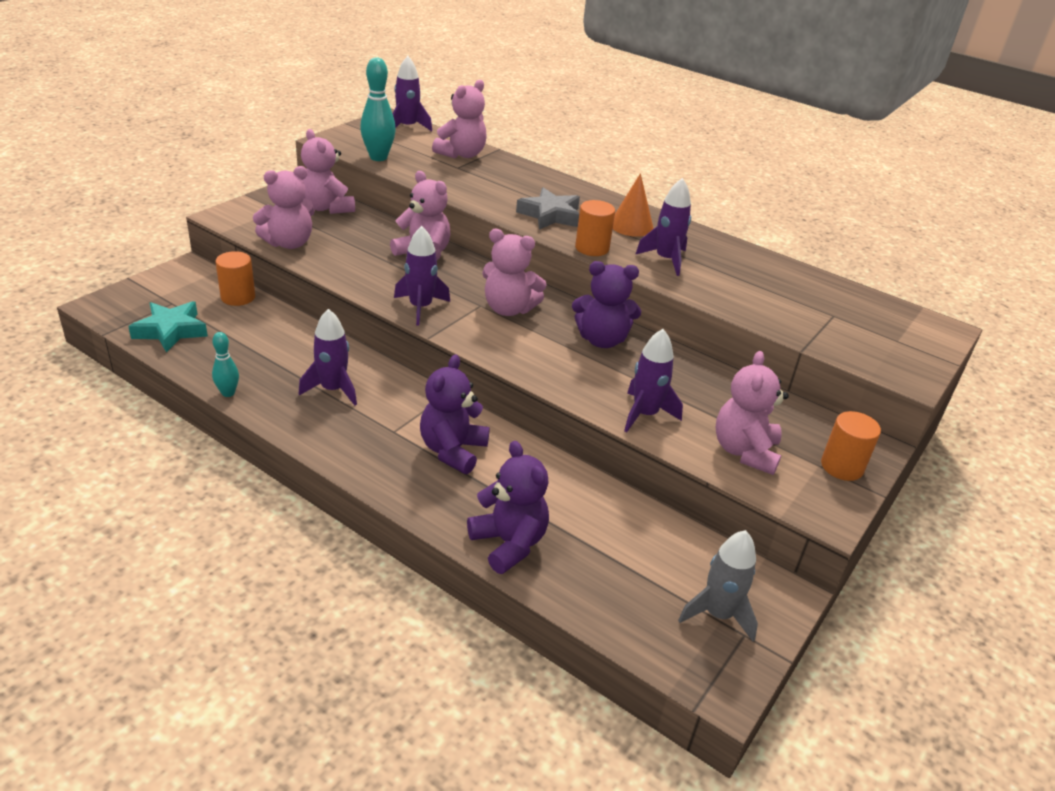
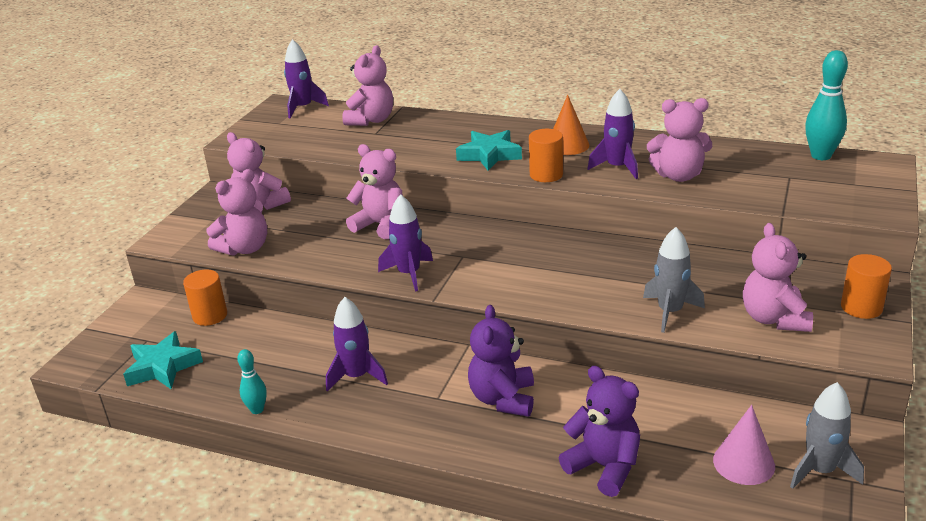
camera: 10 degrees left, 5 degrees down
(378, 157) = (294, 143): turquoise bowling pin -> turquoise bowling pin (821, 156)
(509, 309) = (490, 252): pink teddy bear -> pink teddy bear (678, 176)
(550, 215) = (489, 155): grey star -> turquoise star
(602, 340) = (591, 256): purple teddy bear -> none
(645, 414) = (670, 312): purple rocket -> grey rocket
(646, 582) = (743, 463): none -> pink cone

